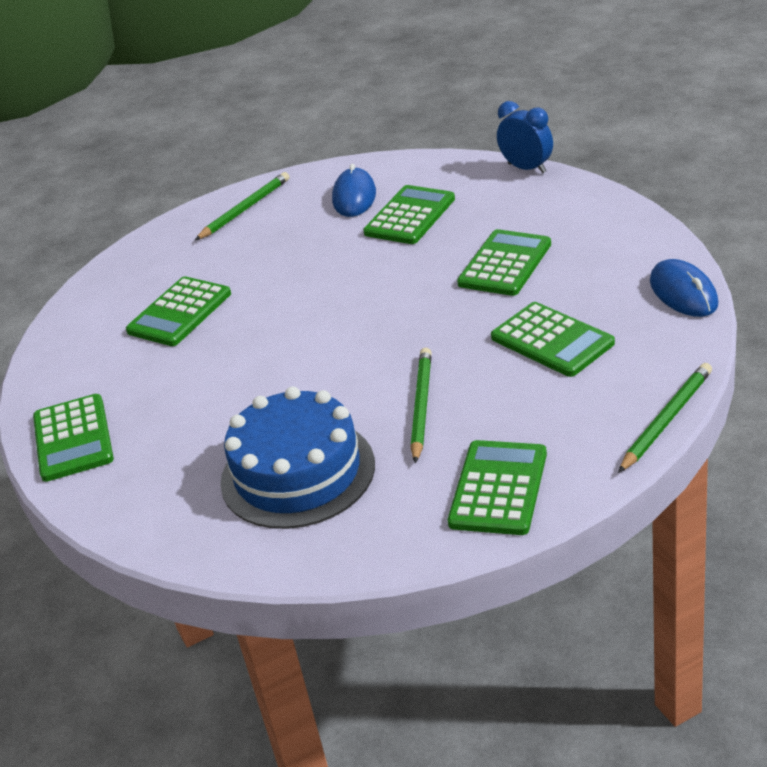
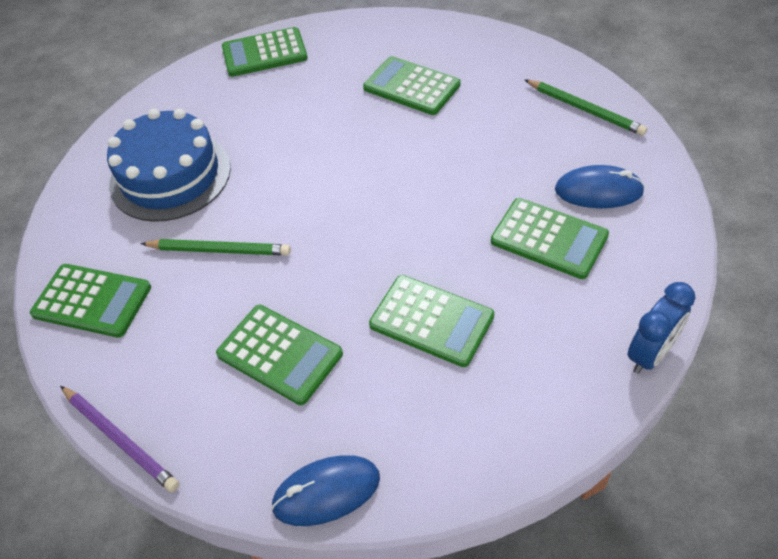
camera: 90 degrees right, 15 degrees up
(552, 340) = (280, 354): green calculator -> green calculator turned 105 degrees counterclockwise
(666, 420) = (120, 439): green pencil -> purple pencil

